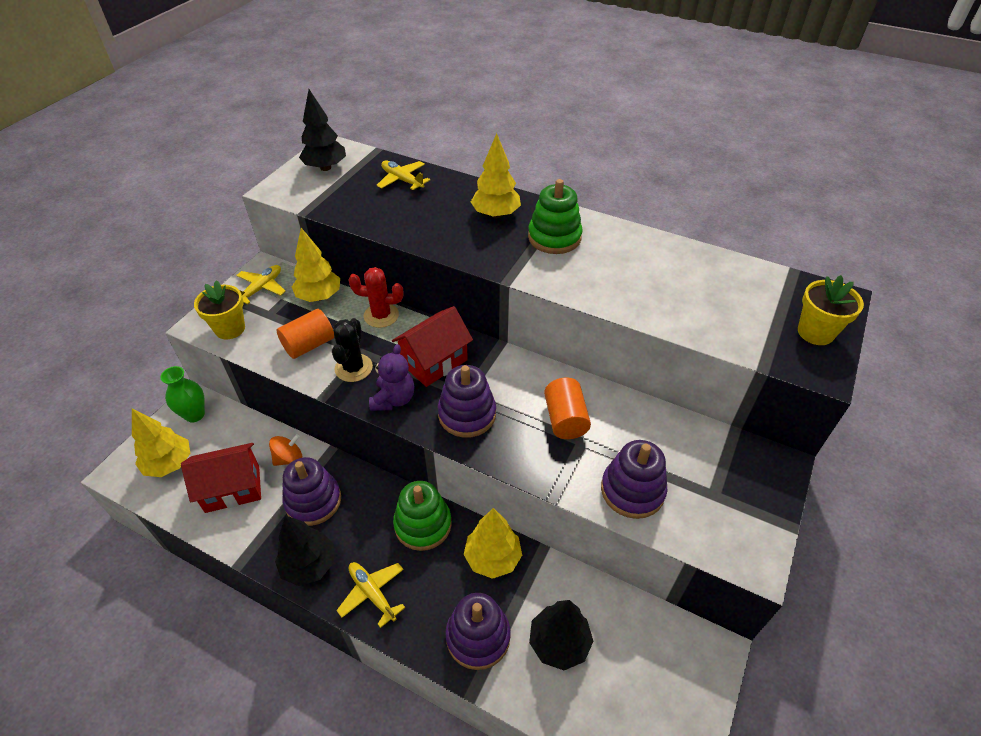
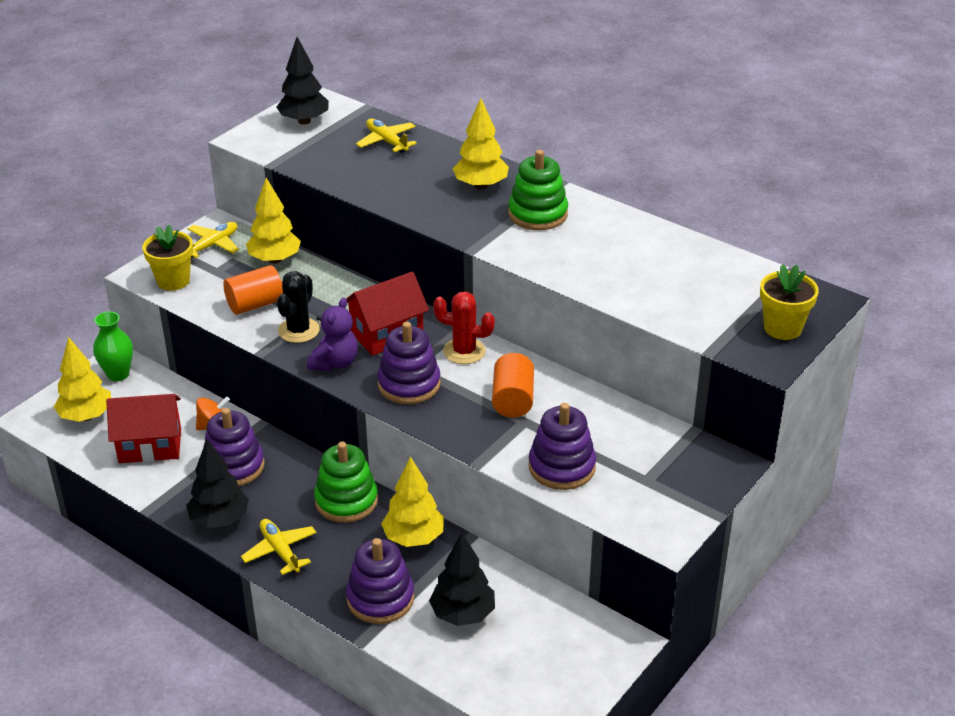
camera: 10 degrees right, 10 degrees down
(381, 315) = (339, 285): red cactus -> red cactus (464, 351)

